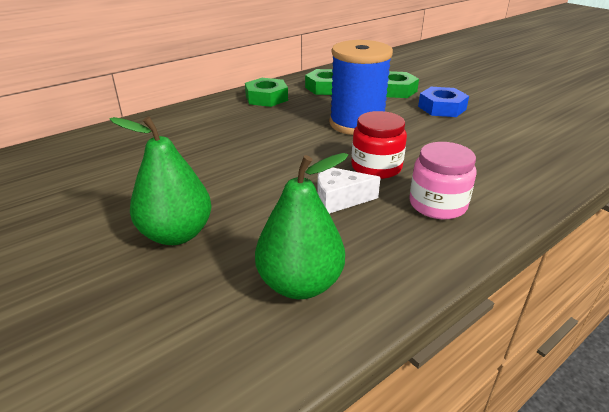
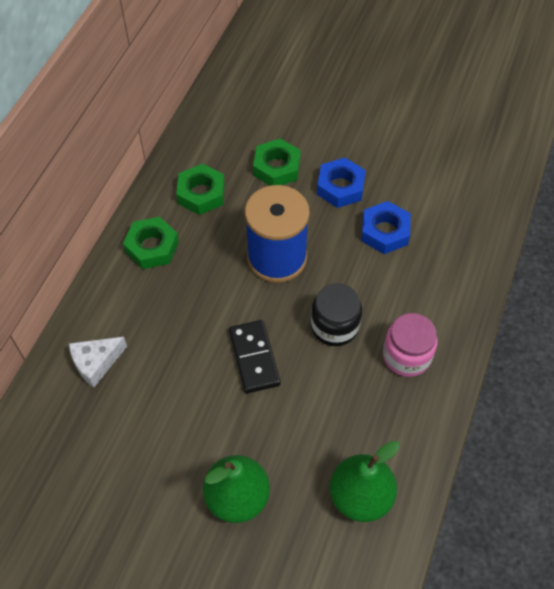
camera: 30 degrees left, 25 degrees up
(285, 162) = (254, 358): none -> black domino
(339, 199) = (330, 387): white cheese -> white cheese (96, 363)
(376, 167) = (334, 326): red jar -> black jar
(467, 135) = (384, 232): none -> blue nut

